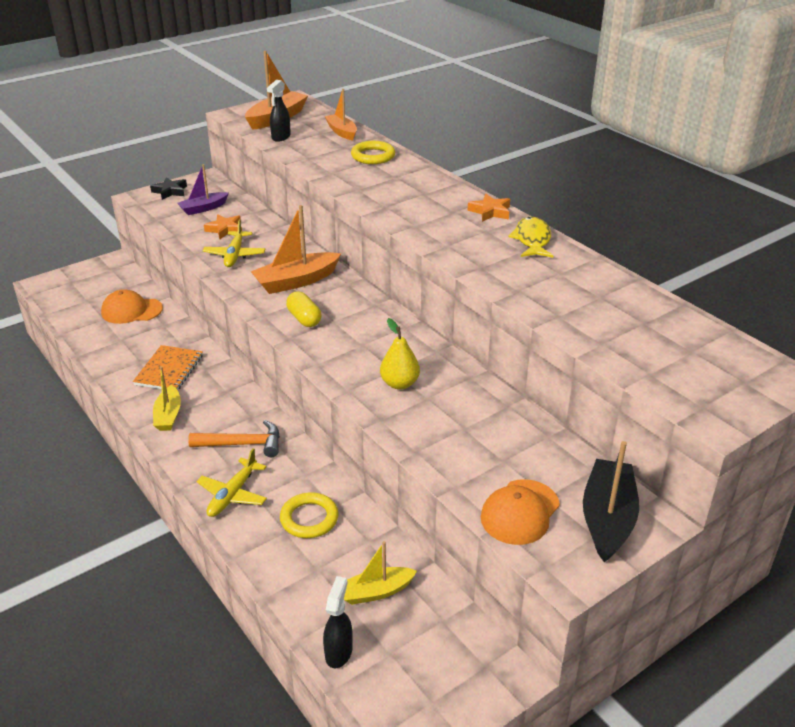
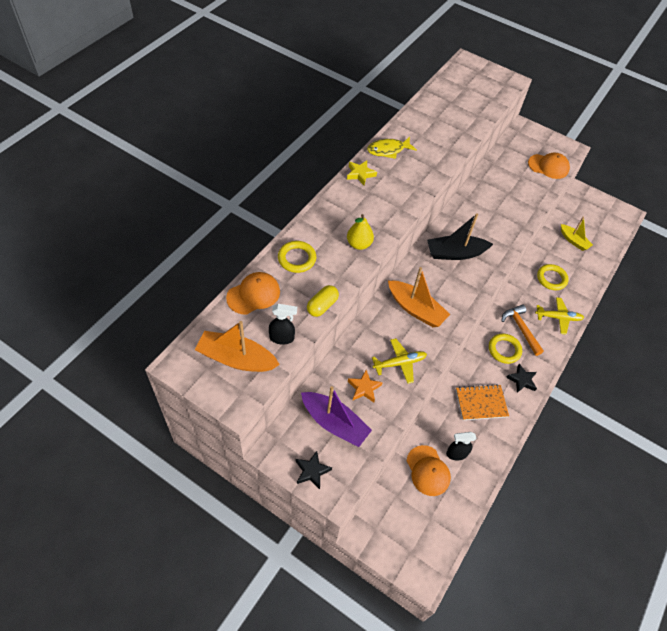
camera: 115 degrees left, 20 degrees up
(168, 415) = (522, 380): yellow boat -> black star
(203, 208) = (334, 423): purple boat -> purple boat, size x1.56
(223, 415) = (504, 350): none -> yellow ring
(304, 319) = (456, 289): yellow capsule -> yellow capsule (322, 306)
(339, 652) = (610, 245): black spray bottle -> black spray bottle (456, 454)
(342, 132) = (253, 294): orange boat -> orange cap
(399, 383) = (490, 226): yellow pear -> yellow pear (359, 244)
(490, 212) = (360, 174): orange star -> yellow star
(607, 519) = (533, 140): black boat -> black boat (455, 253)

